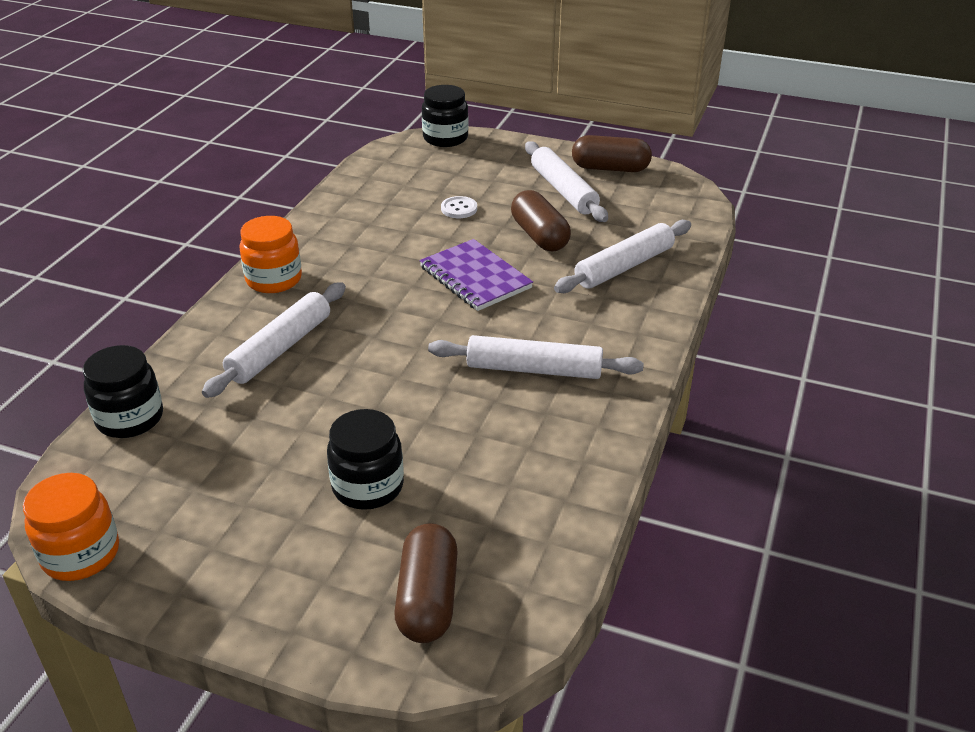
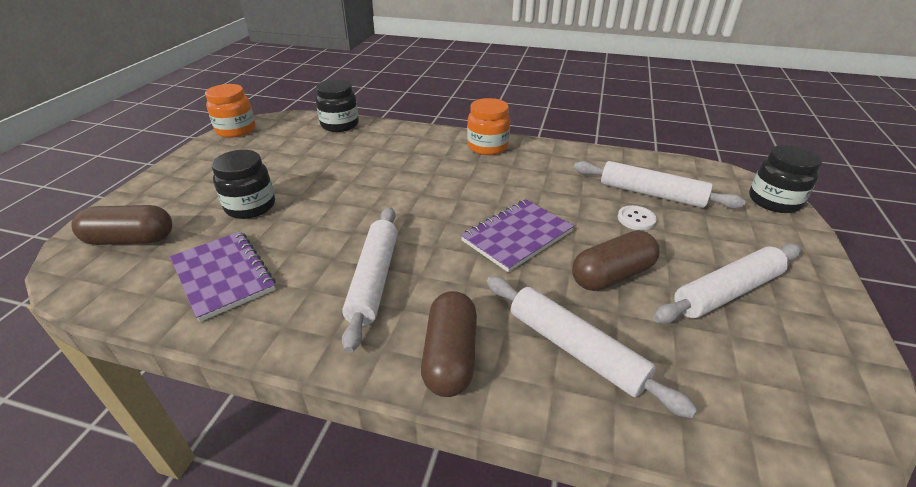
camera: 85 degrees right, 0 degrees up
(280, 348) = (405, 159): white rolling pin -> white rolling pin (651, 193)
(518, 484) = (223, 276): none -> purple notebook
(610, 168) = (823, 337): brown capsule -> brown capsule (450, 356)

